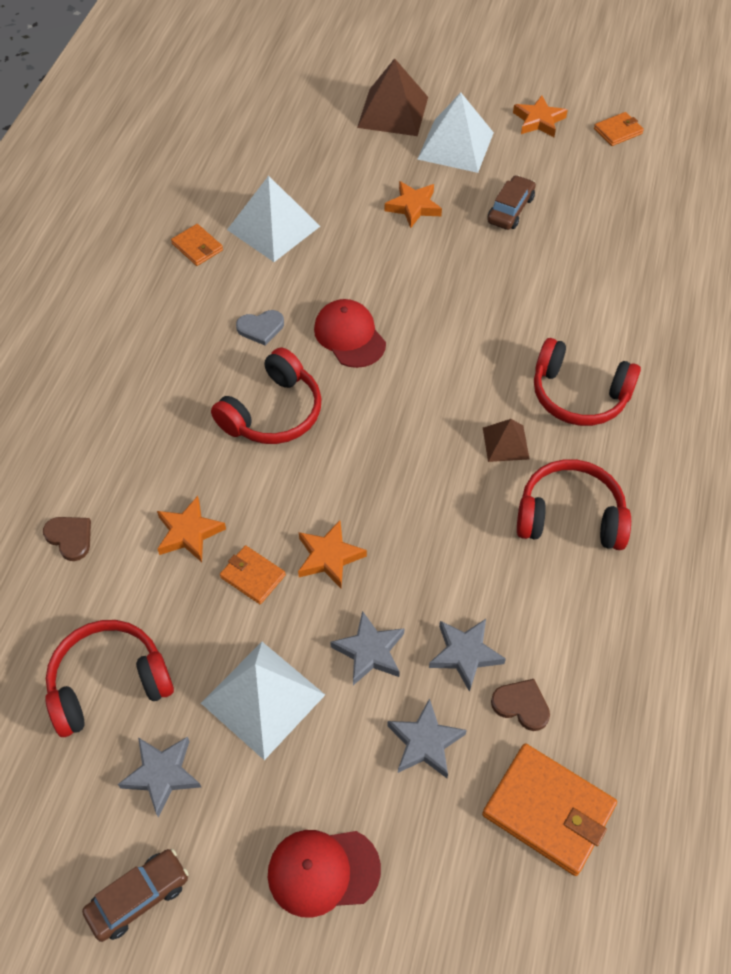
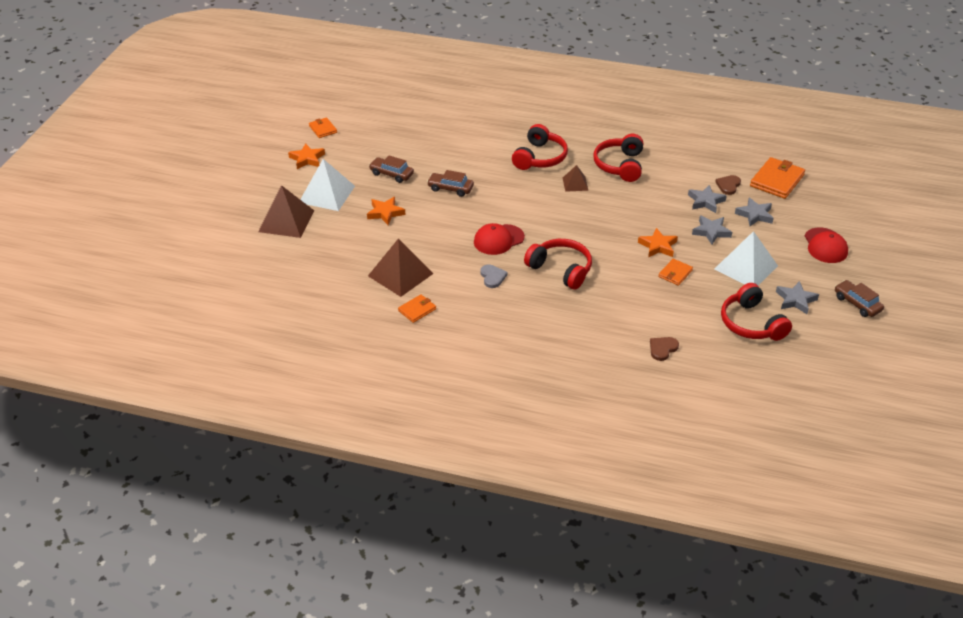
camera: 90 degrees left, 15 degrees down
(189, 533) = (651, 299): orange star -> none
(273, 228) = (400, 274): white pyramid -> brown pyramid
(478, 278) = (450, 188): none -> brown car

